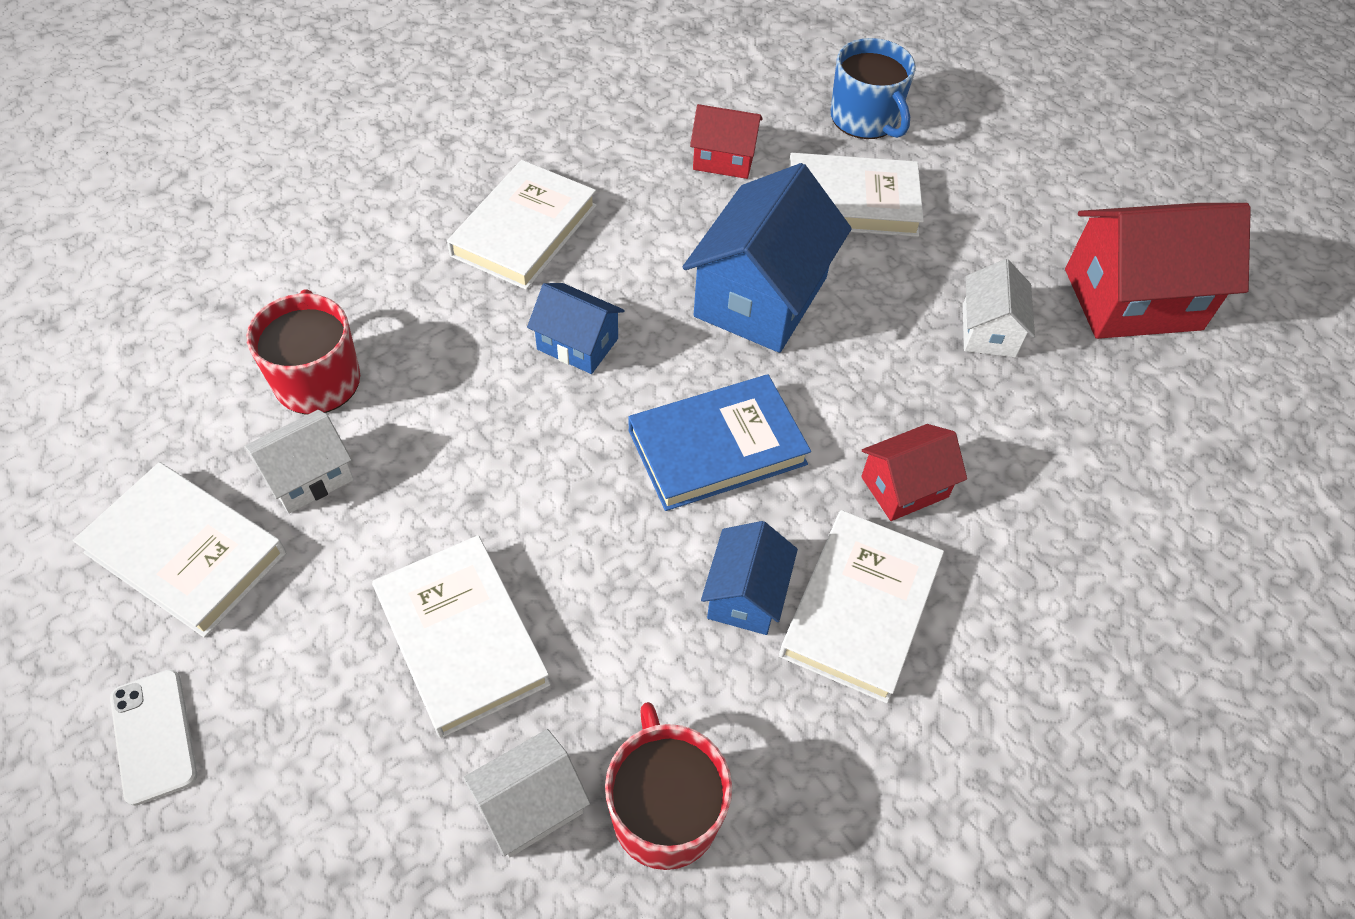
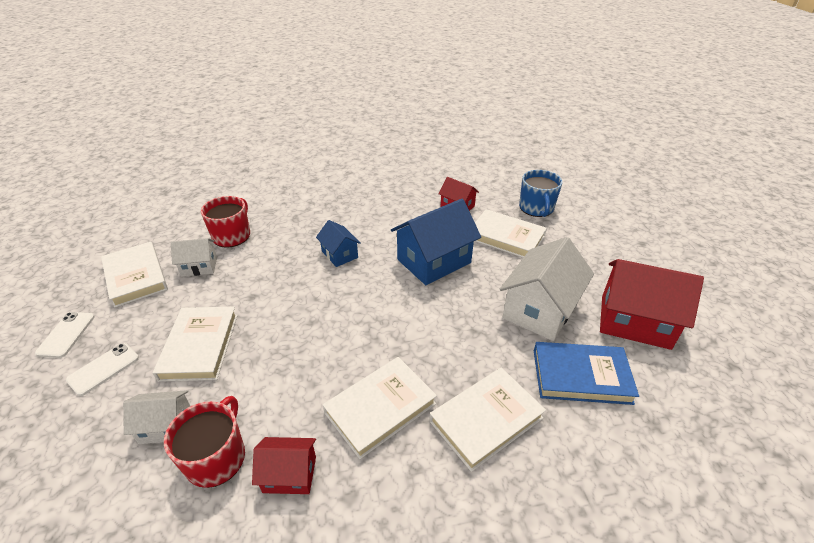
camera: 30 degrees right, 15 degrees down
(308, 764) = (103, 369): none -> white phone
(524, 230) = (352, 209): white book -> white book (486, 420)
(717, 447) = (367, 313): blue book -> blue book (581, 376)
(746, 594) = (330, 379): blue house -> none
(904, 487) = (444, 362): red house -> red house (289, 474)
(988, 330) = (540, 309): white house -> white house, size x1.87

